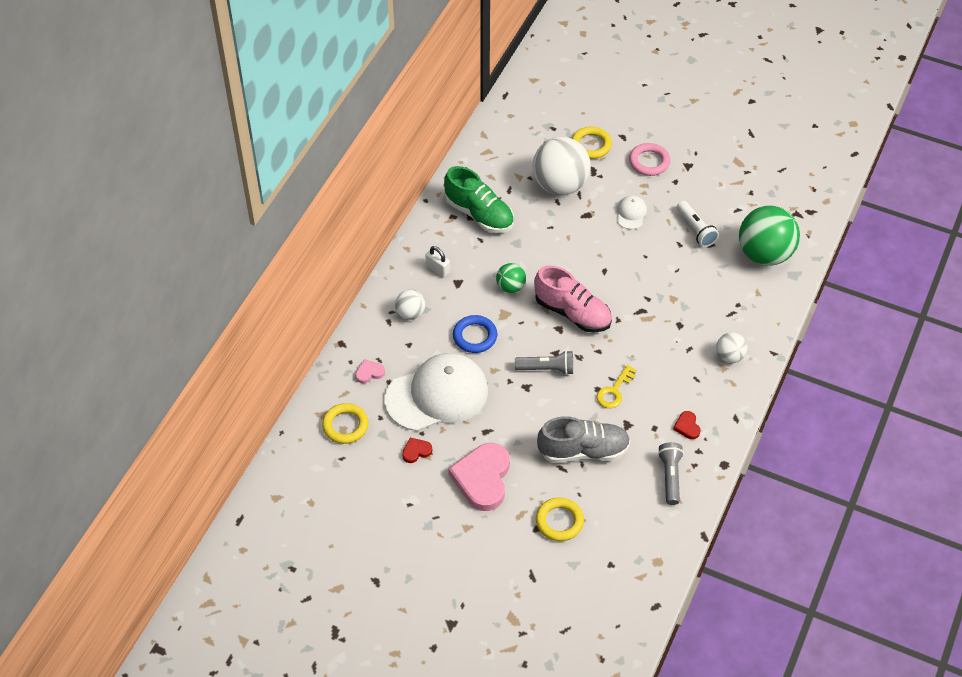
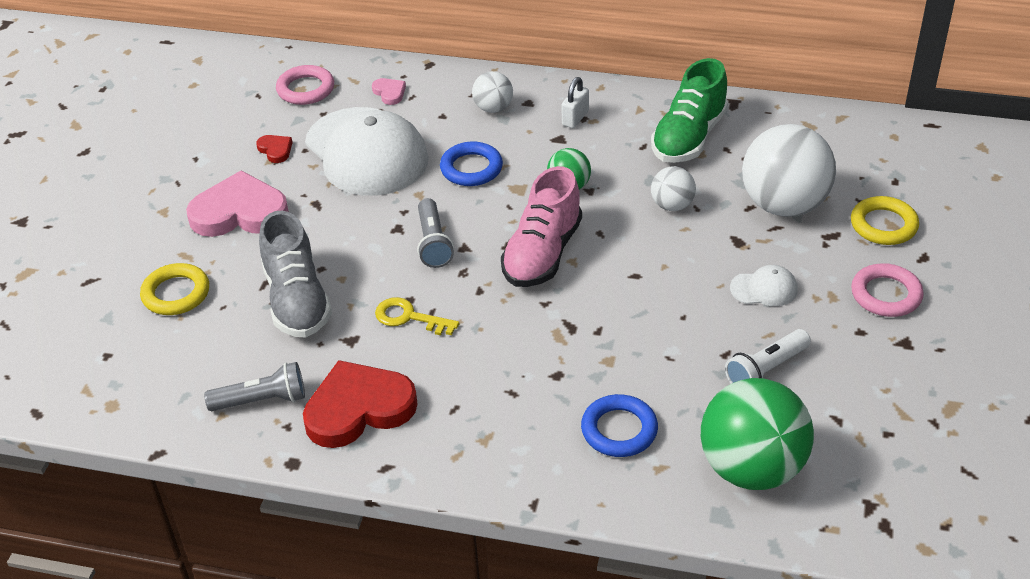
camera: 80 degrees right, 10 degrees down
(345, 425) = (305, 89): yellow ring -> pink ring
(687, 426) = (358, 409): red heart -> red heart, size x2.30
(727, 304) = (619, 430): none -> blue ring
(729, 356) = (510, 445): white ball -> white ball (672, 205)

